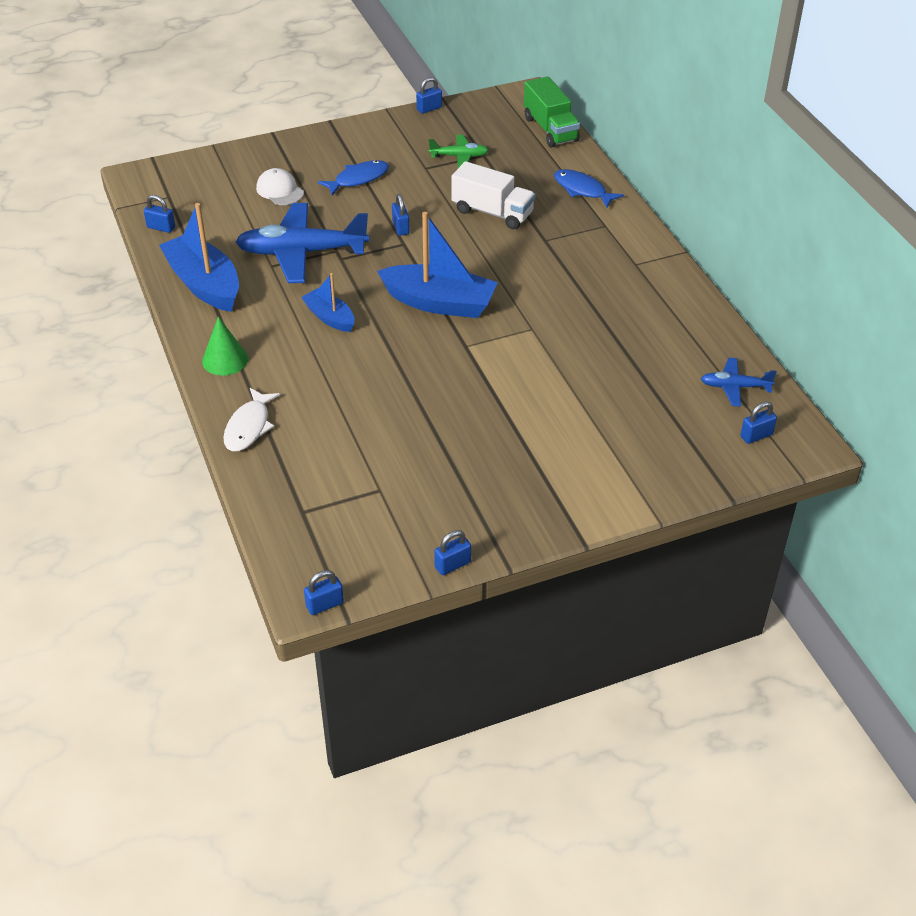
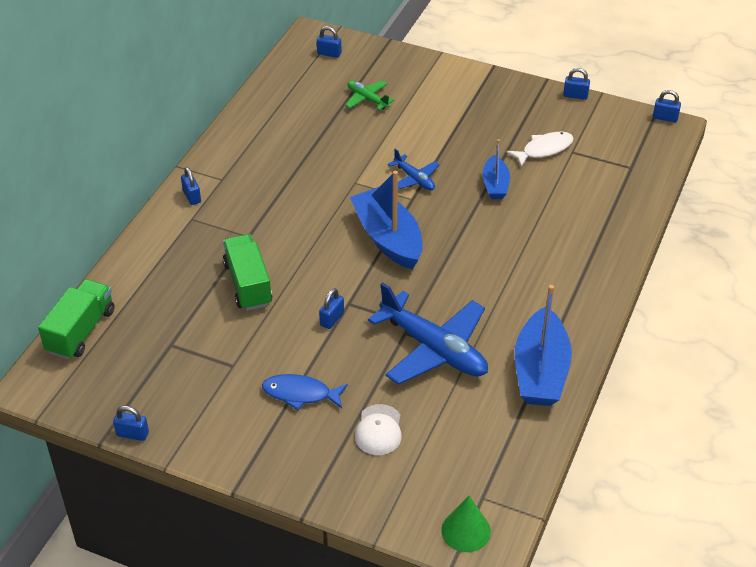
camera: 135 degrees left, 0 degrees up
(161, 227) = (522, 461): blue padlock -> blue padlock (192, 196)
(225, 360) = (586, 294): green cone -> green cone (466, 531)
(249, 427) = (615, 235): white fish -> white fish (544, 149)
(330, 317) = (476, 278): blue boat -> blue boat (495, 185)
(459, 156) = (190, 357): green plane -> green plane (367, 99)
(492, 212) = (248, 284): white truck -> green truck
(582, 190) = (156, 257): blue fish -> none
(734, 387) = (297, 79): blue plane -> blue plane (414, 179)

